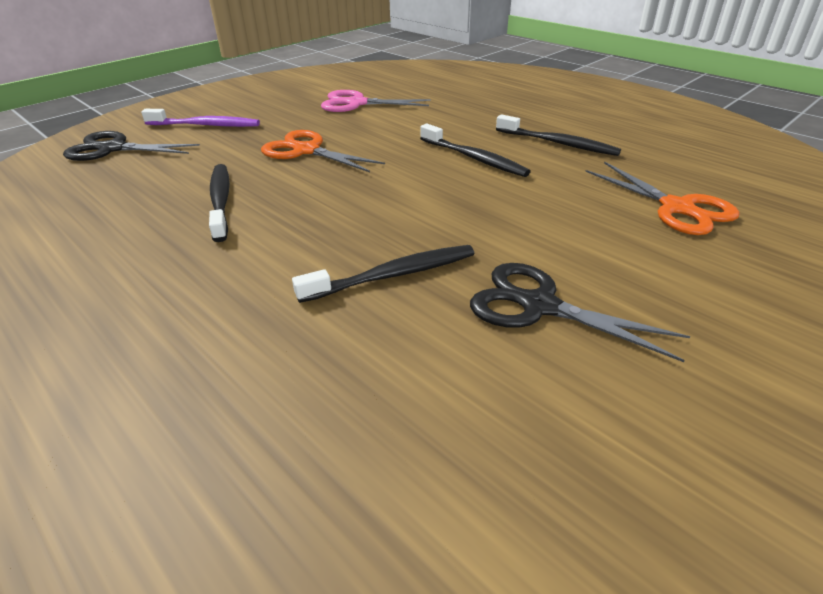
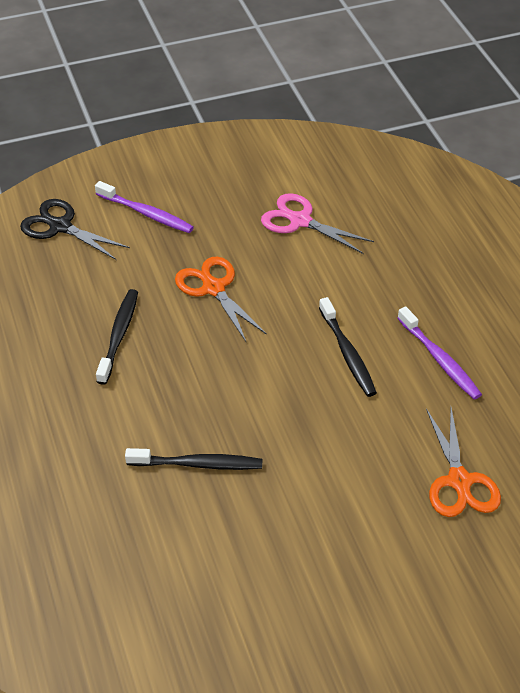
camera: 25 degrees right, 10 degrees up
(539, 306) = (272, 529): black scissors -> none
(558, 143) = (439, 359): black toothbrush -> purple toothbrush

